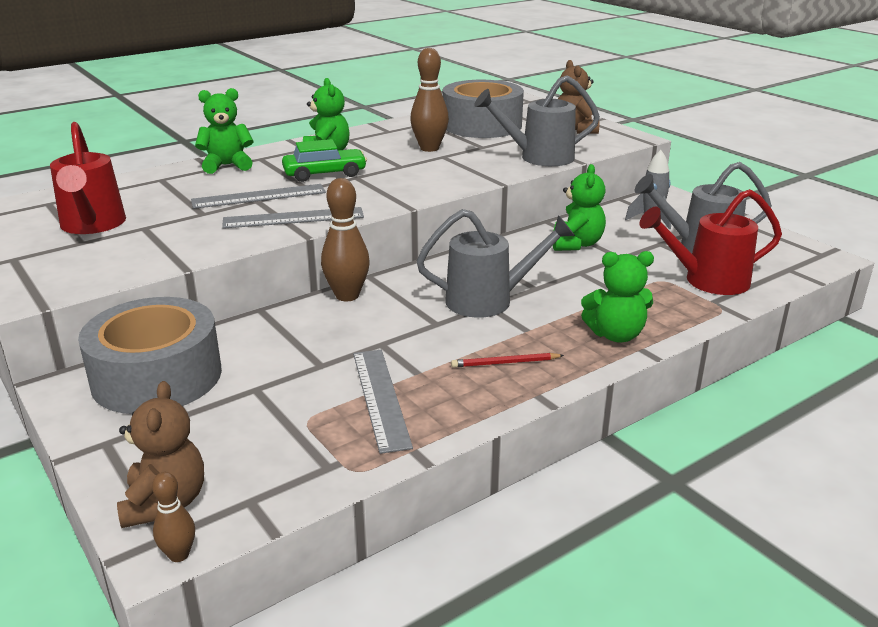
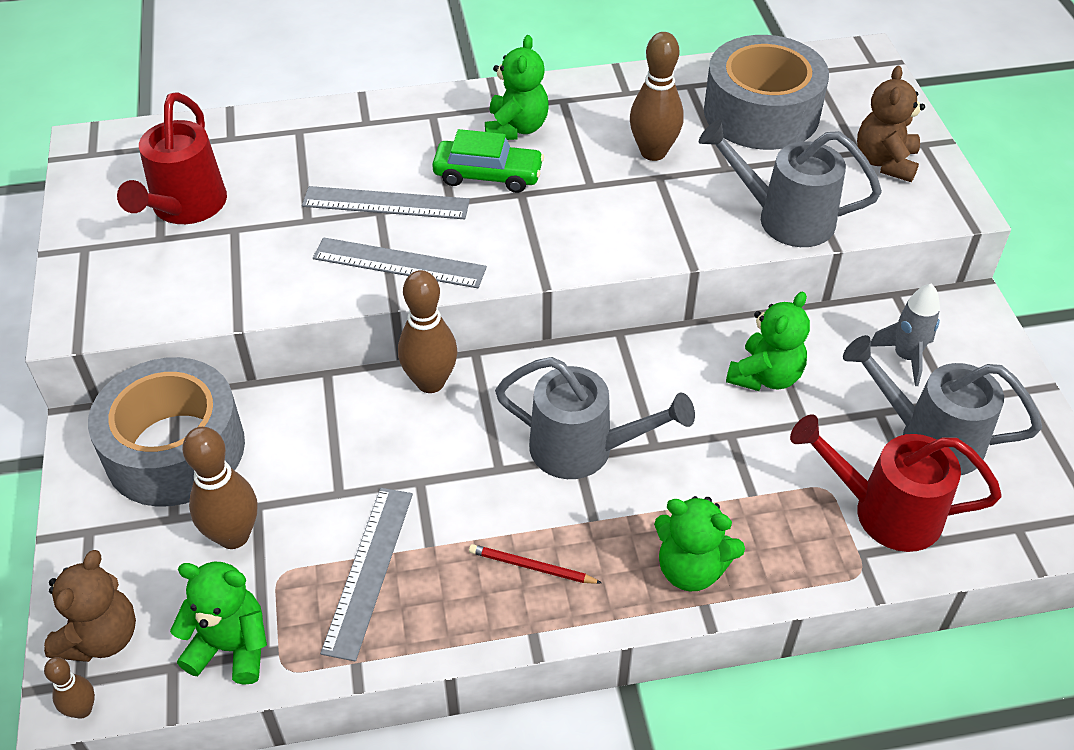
camera: 25 degrees right, 20 degrees up
(227, 165) = (386, 121): green teddy bear -> green teddy bear (231, 647)
(248, 409) = (233, 536): none -> brown bowling pin

